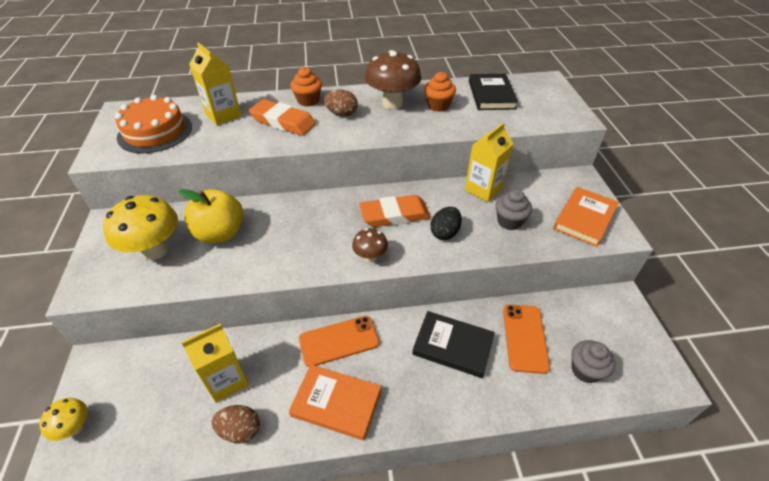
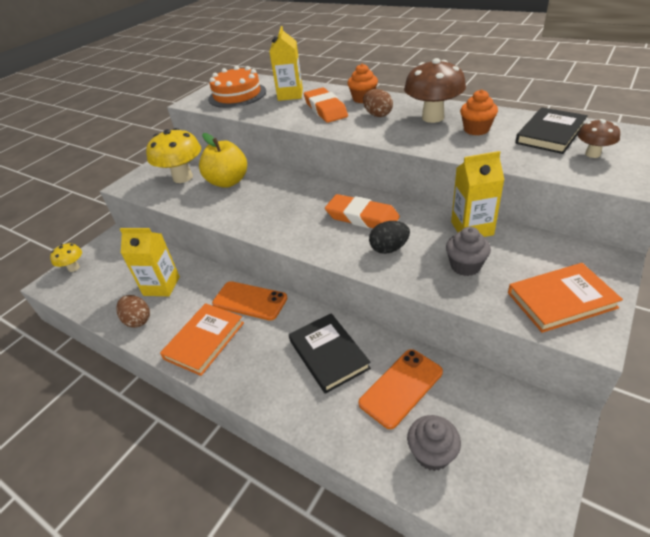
camera: 45 degrees right, 5 degrees down
(336, 403) = (204, 340): orange book -> orange book turned 60 degrees clockwise
(370, 257) = (306, 240): brown mushroom -> brown mushroom (592, 154)

